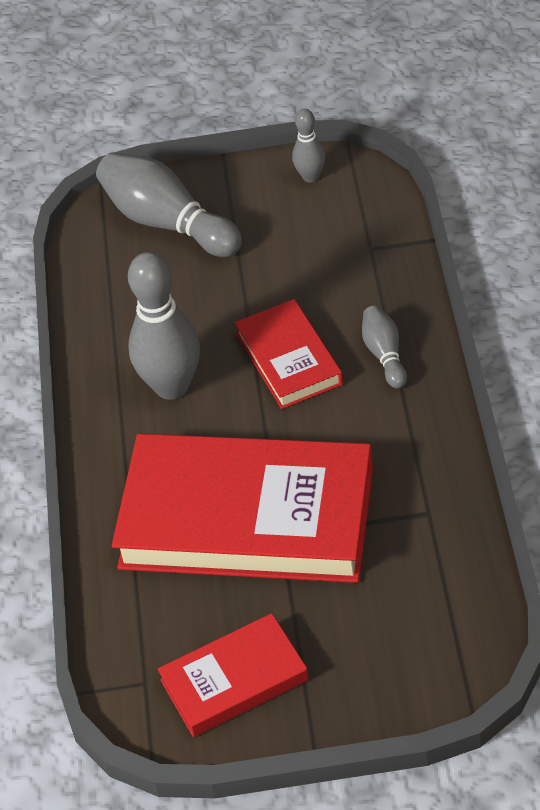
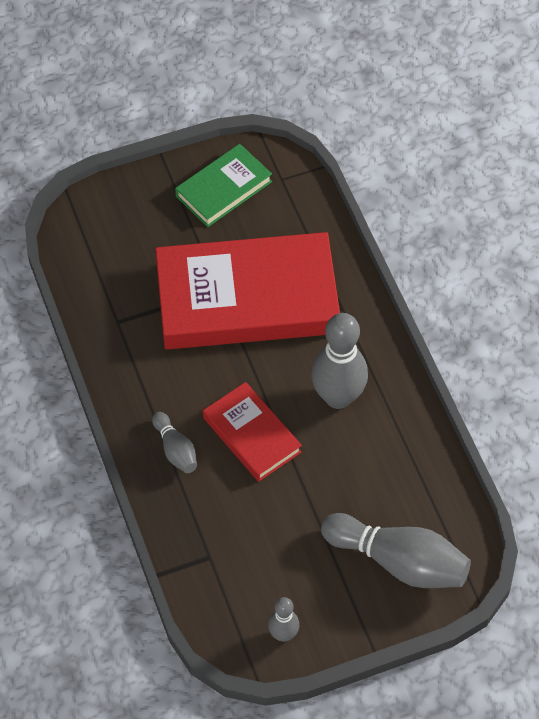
camera: 160 degrees right, 10 degrees up
(234, 680) = (224, 189): red book -> green book

